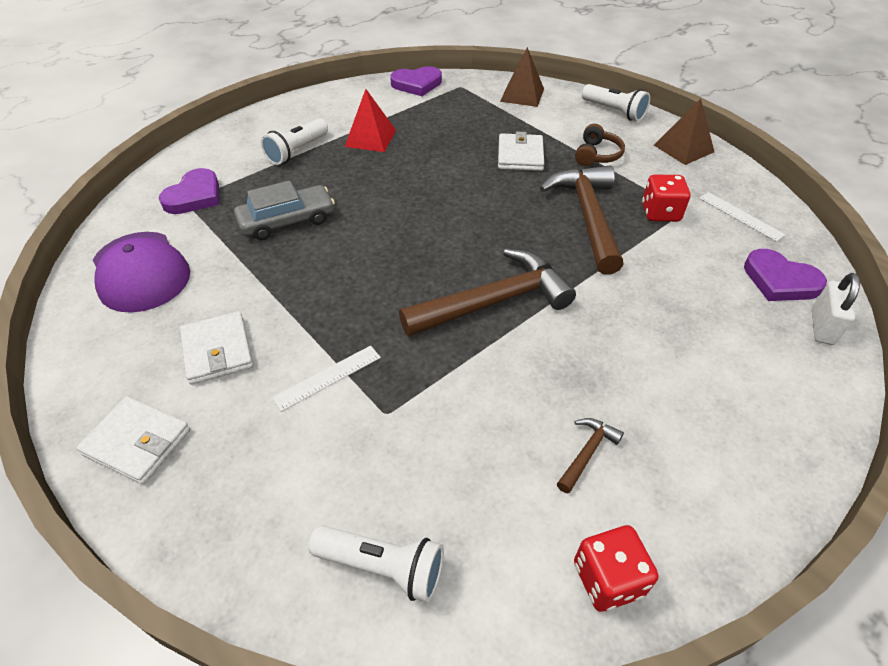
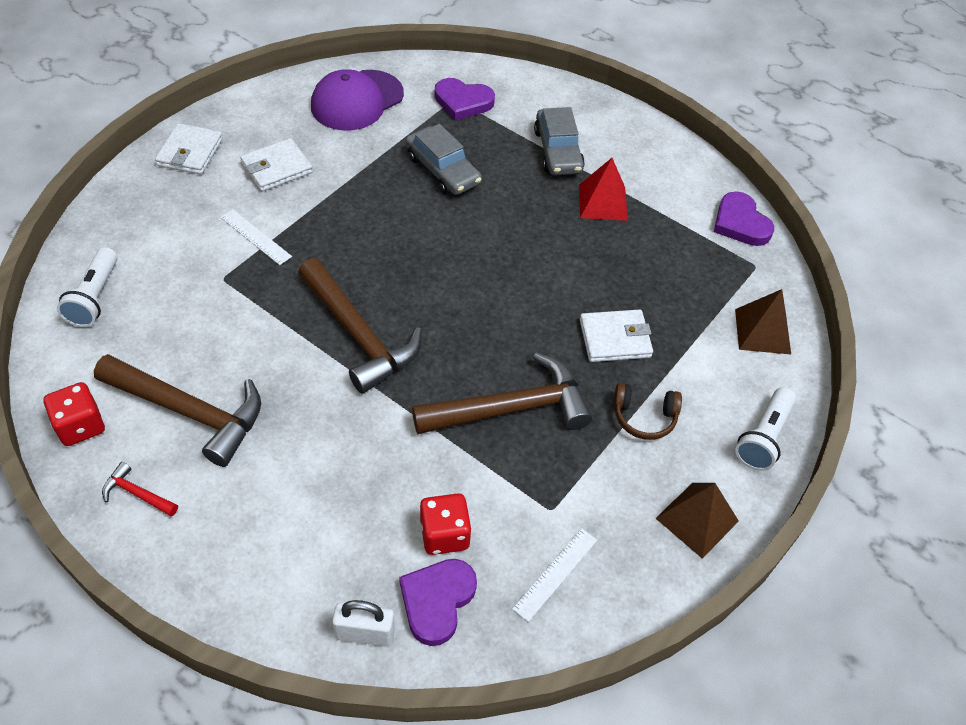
camera: 75 degrees right, 5 degrees up
(297, 151) = (558, 151): white flashlight -> grey car
(587, 453) = (189, 412): brown hammer -> brown hammer, size x2.31
(660, 213) = (538, 483): red dice -> red dice (444, 534)
(703, 508) = (137, 493): none -> red hammer

